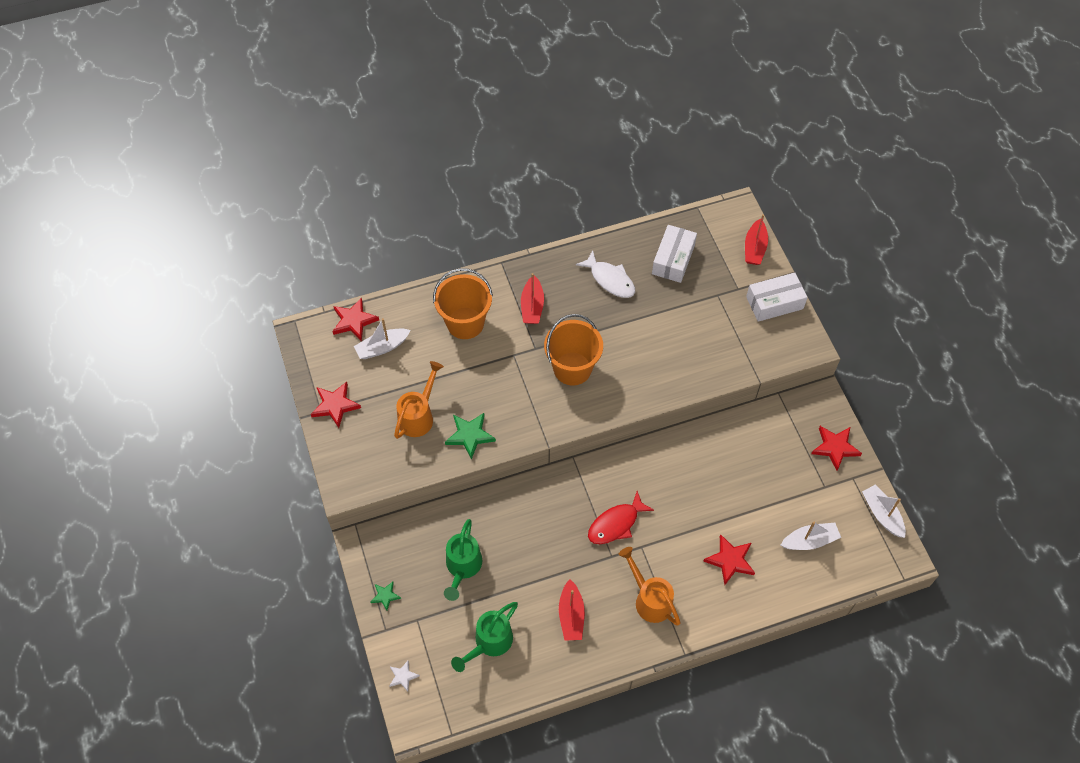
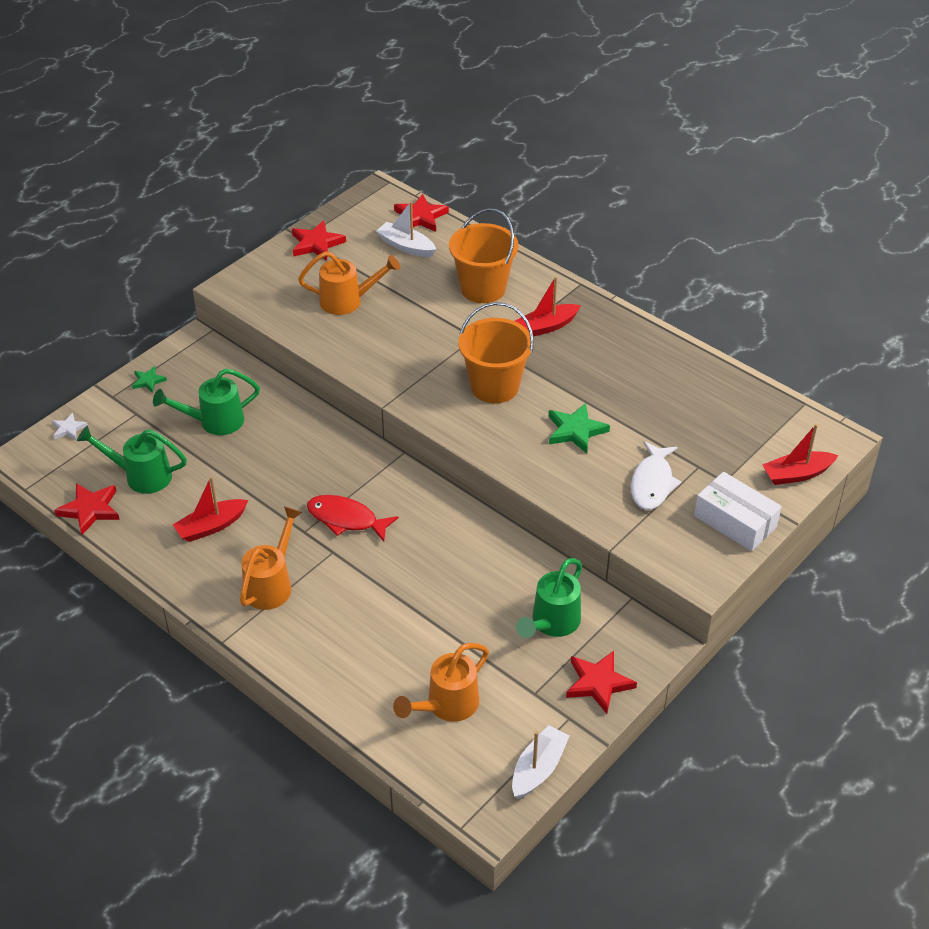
camera: 60 degrees right, 15 degrees down
(470, 435) = (352, 344): green star -> green star (575, 431)
(610, 280) = (635, 371): white fish -> white fish (652, 483)
(673, 259) = (711, 411): white box -> none
(730, 560) = (368, 638): red star -> red star (90, 510)
(775, 447) = (552, 623): none -> green watering can
(809, 541) = (447, 705): white boat -> orange watering can

